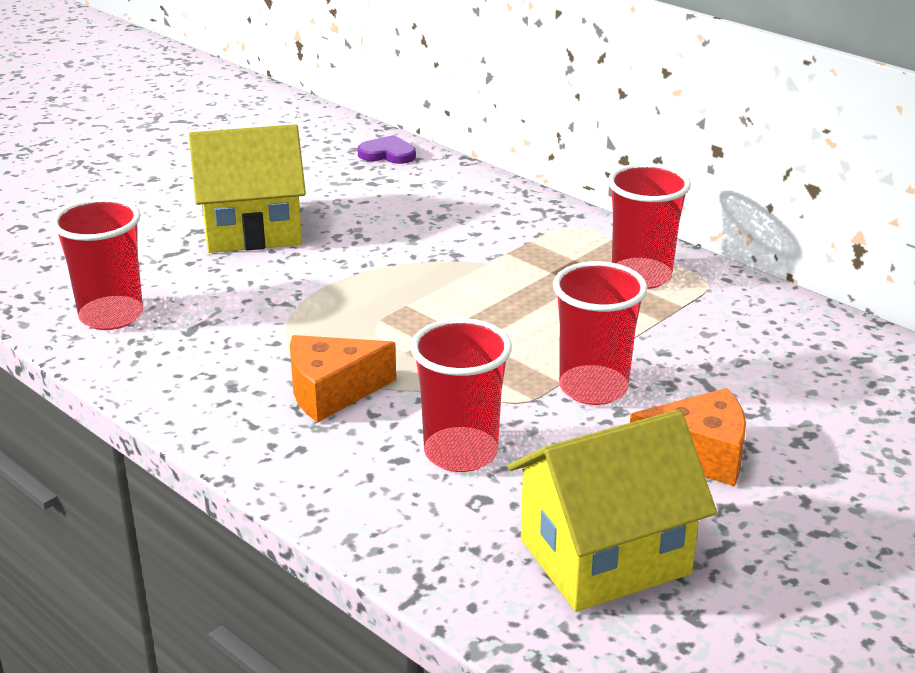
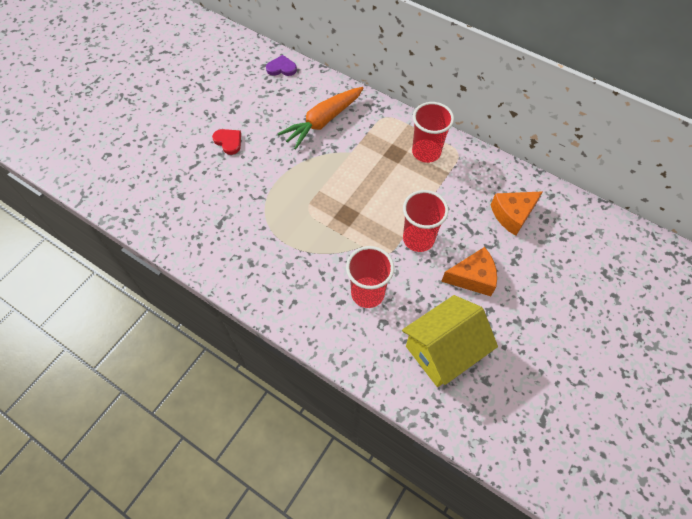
camera: 10 degrees left, 30 degrees up
(111, 316) = (177, 220): red cup -> none
(252, 230) = (228, 142): yellow house -> red heart
(331, 392) = (299, 260): orange cheese -> orange cheese (512, 215)
(444, 221) = (323, 121): none -> orange carrot

